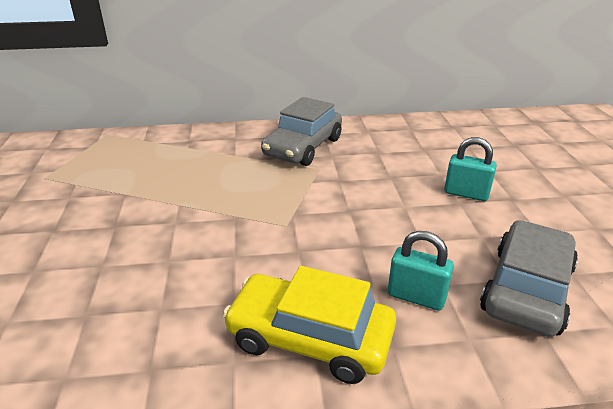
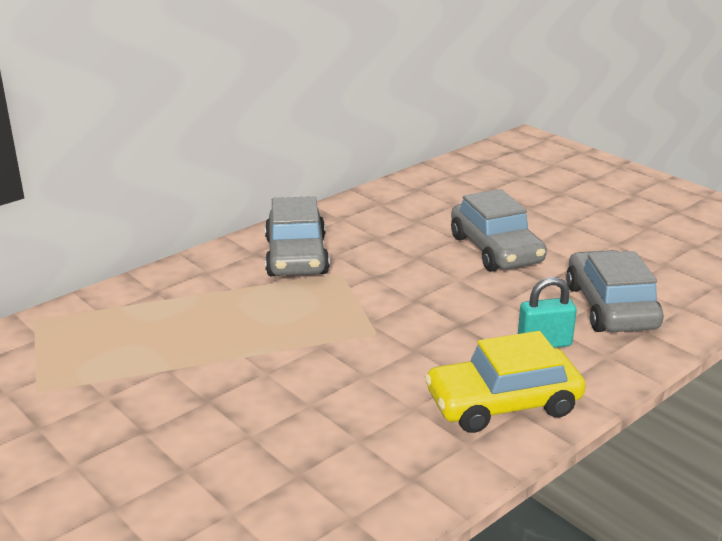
camera: 35 degrees left, 5 degrees down
(466, 194) = (496, 250): turquoise padlock -> grey car

